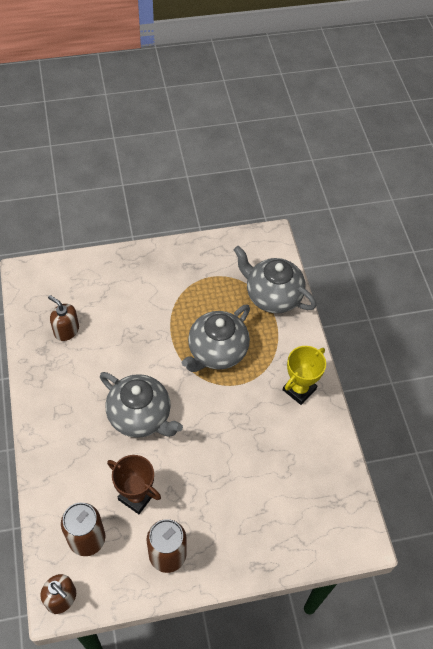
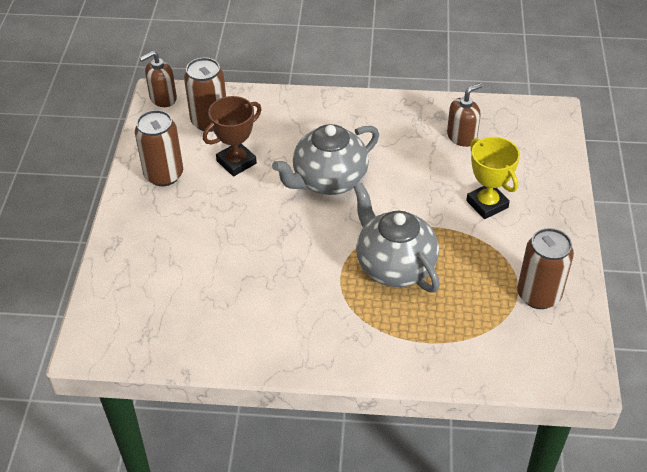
camera: 110 degrees right, 10 degrees down
(215, 264) = (538, 295): none -> brown can
(272, 296) = (470, 348): grey teapot -> none
(299, 389) = (311, 339): yellow trophy -> yellow trophy (487, 204)

